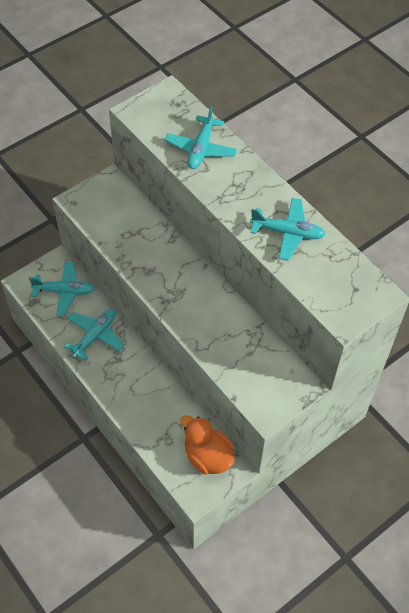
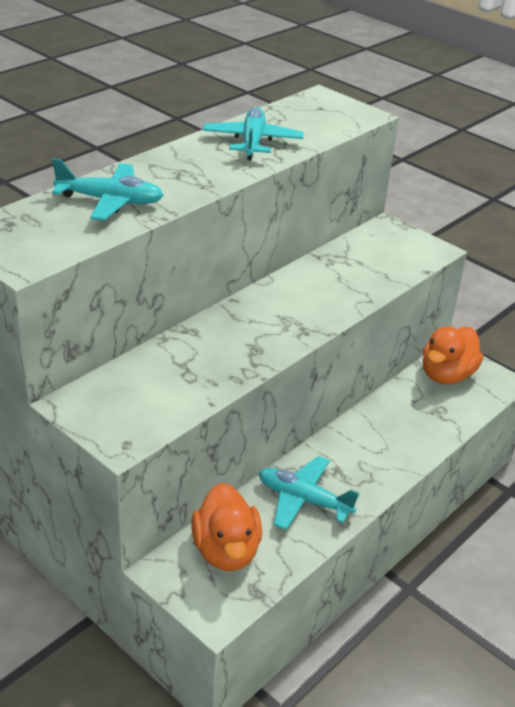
camera: 100 degrees left, 20 degrees down
(64, 291) = (226, 550): turquoise plane -> orange duck

